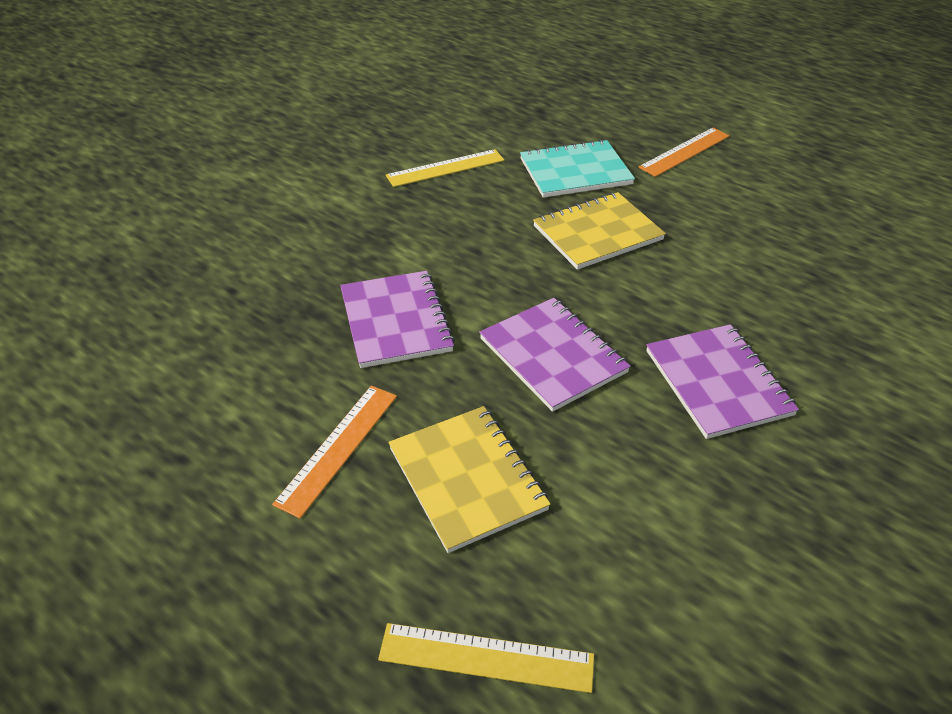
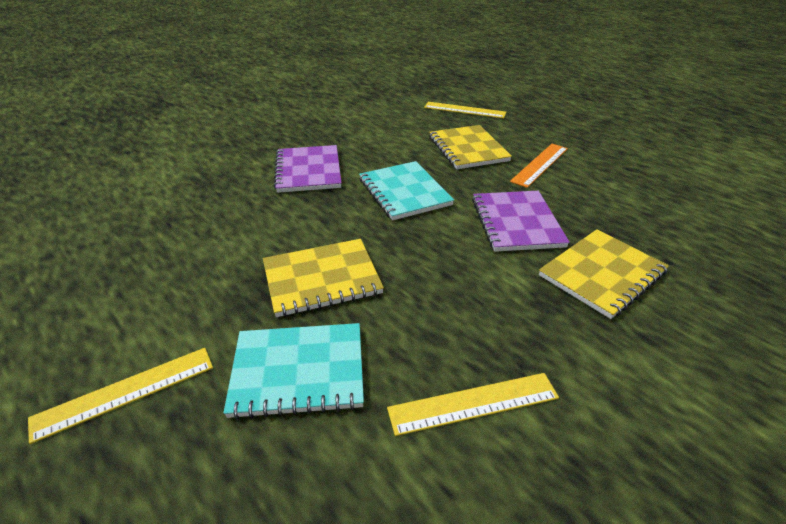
camera: 170 degrees left, 5 degrees down
(314, 267) = (602, 274): none -> yellow notebook
(553, 355) = (404, 192): purple notebook -> turquoise notebook
(684, 151) = (125, 392): orange ruler -> yellow ruler

